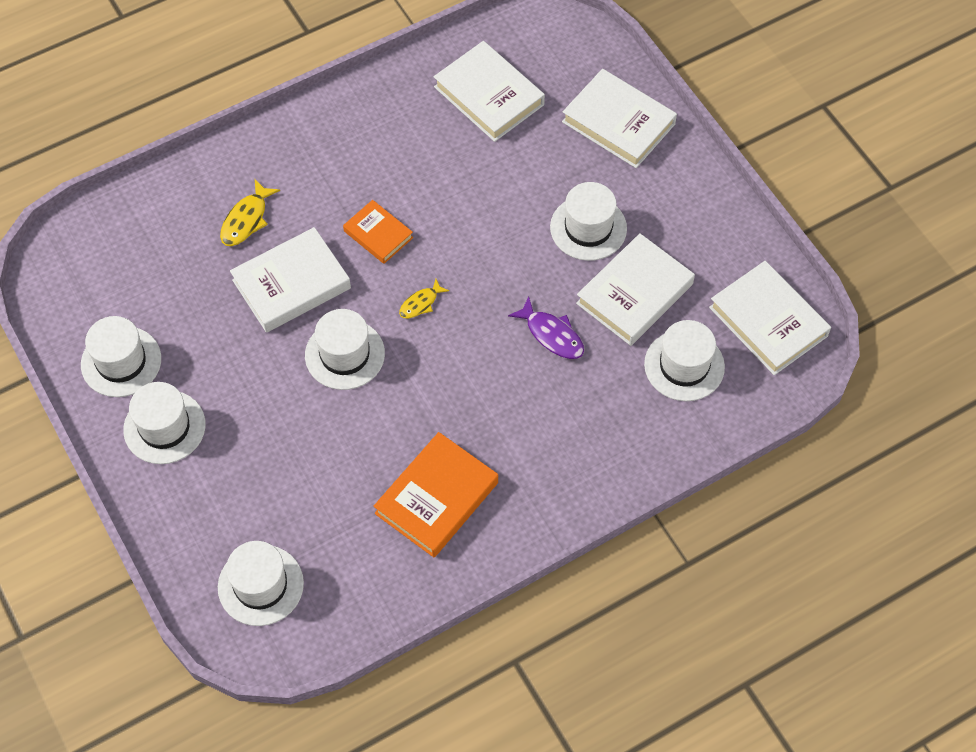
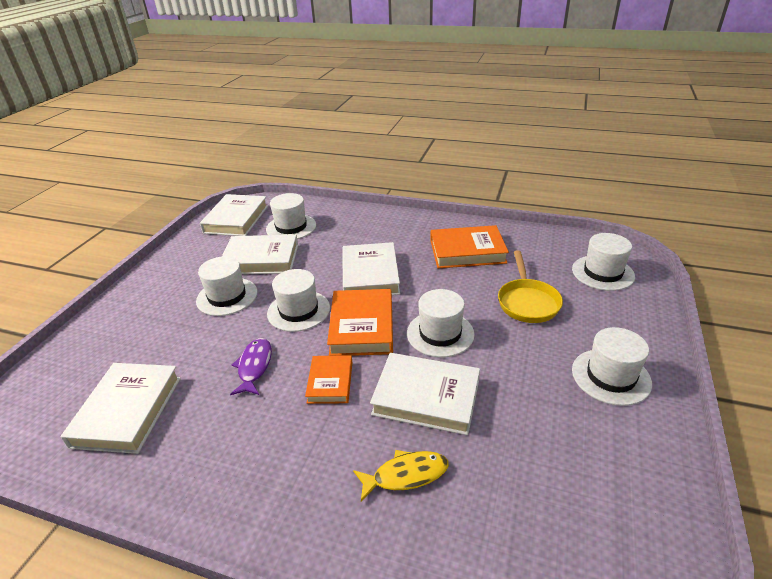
camera: 130 degrees left, 25 degrees down
(121, 361) = (619, 444): white hat -> white hat (298, 311)
(303, 465) = (527, 302): none -> yellow pan
(420, 303) = (362, 326): yellow fish -> orange book
(552, 335) = (322, 270): purple fish -> purple fish (254, 366)
(618, 123) = (116, 330): white book -> white book (370, 275)

